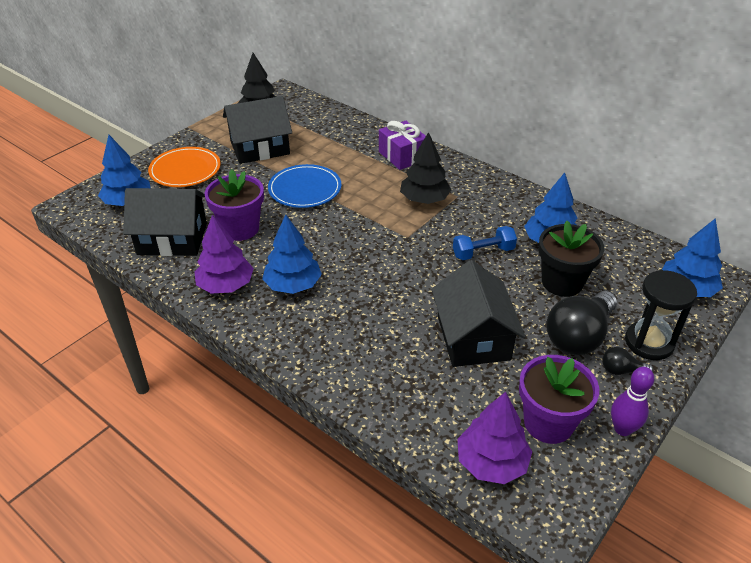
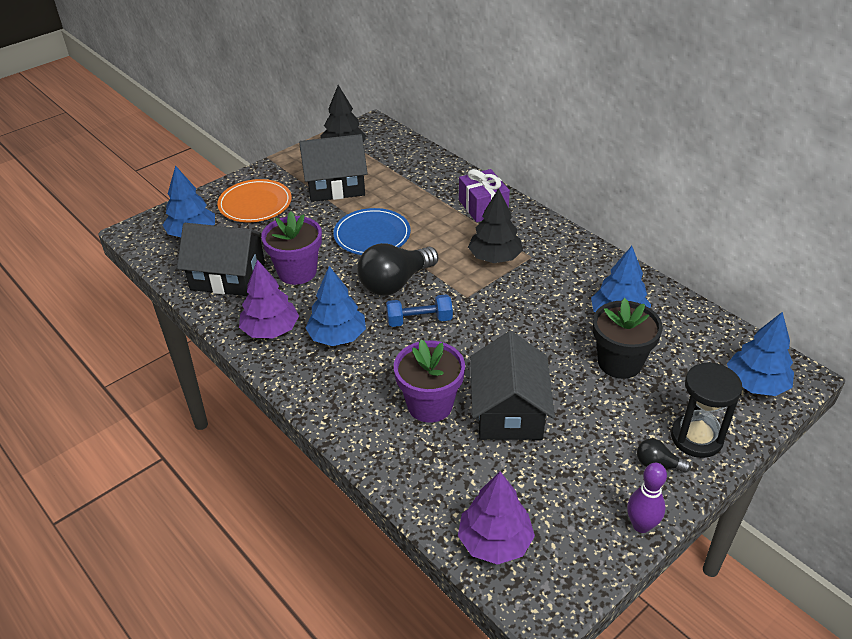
camera: 10 degrees right, 0 degrees up
(483, 252) = (543, 321): blue dumbbell -> blue dumbbell (419, 320)
(548, 423) = (564, 509): purple flower pot -> purple flower pot (430, 405)
(578, 336) = (621, 423): black light bulb -> black light bulb (395, 283)

